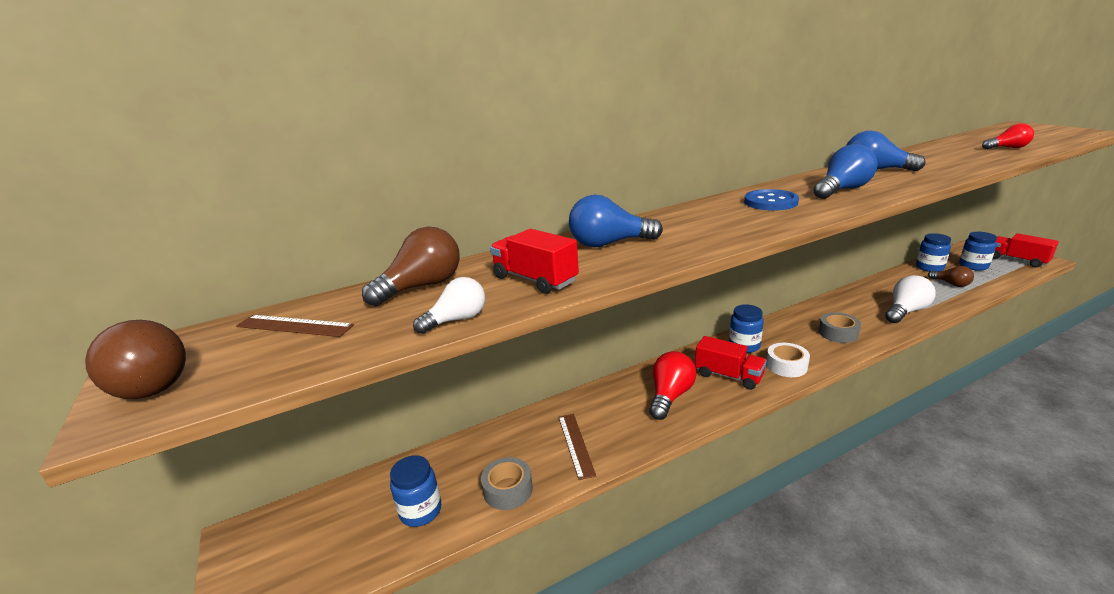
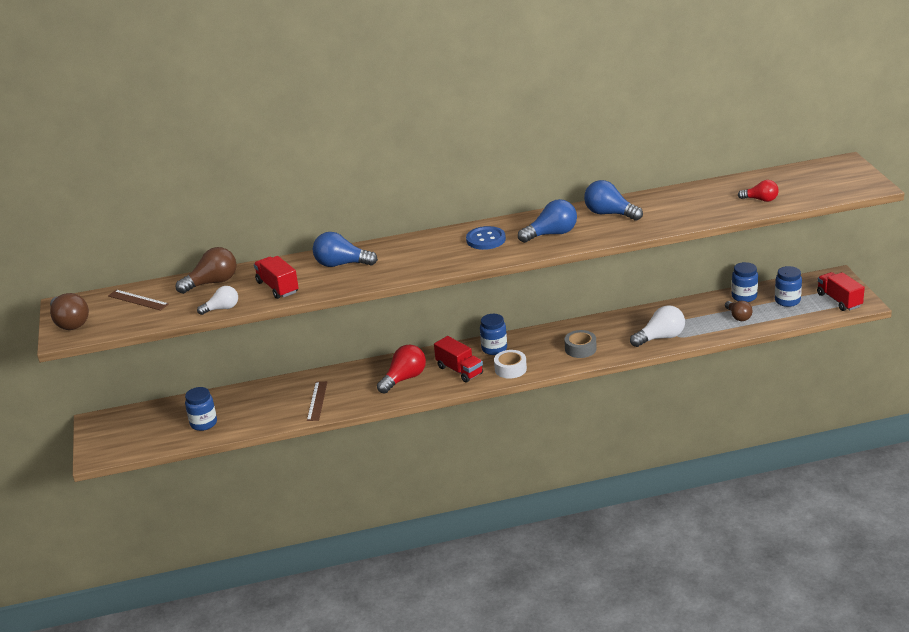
camera: 15 degrees right, 5 degrees up
(508, 489) = (260, 420): grey tape -> none

